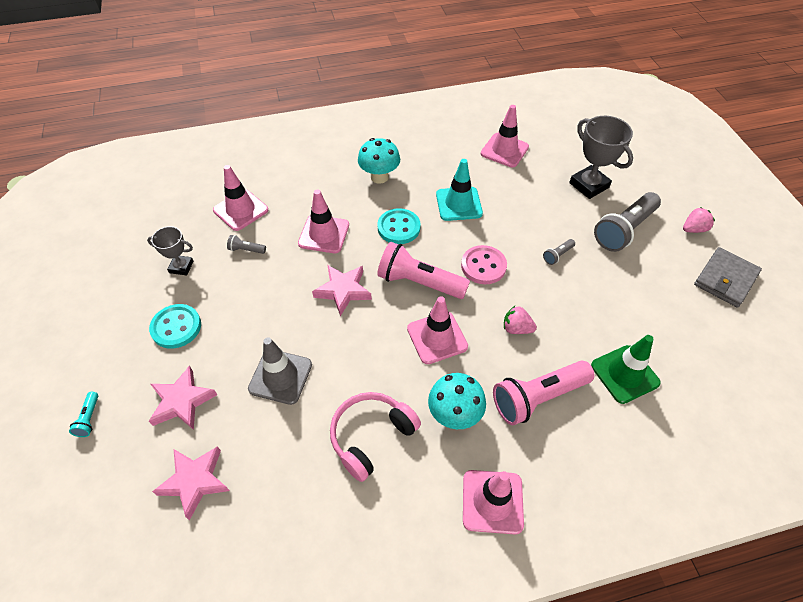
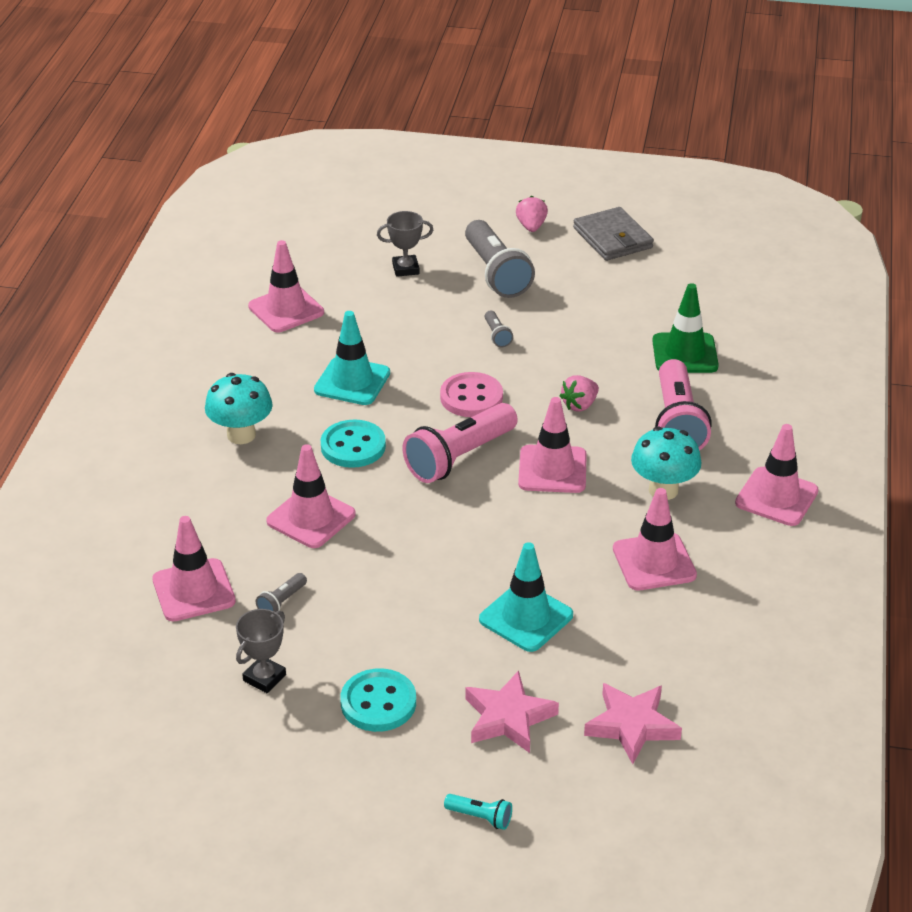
camera: 65 degrees left, 15 degrees down
(280, 376) = (526, 617): grey traffic cone -> turquoise traffic cone
(343, 291) = (426, 527): pink star -> none
(371, 436) = (654, 562): pink headphones -> pink traffic cone
(588, 185) = (405, 269): grey trophy -> grey trophy, size x0.59

